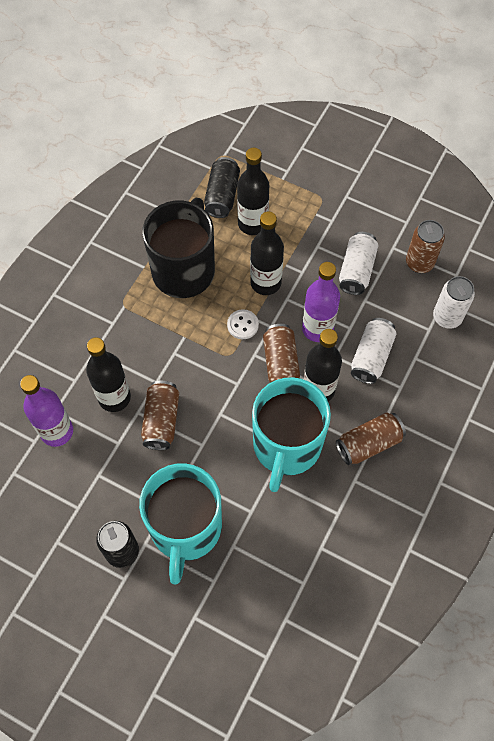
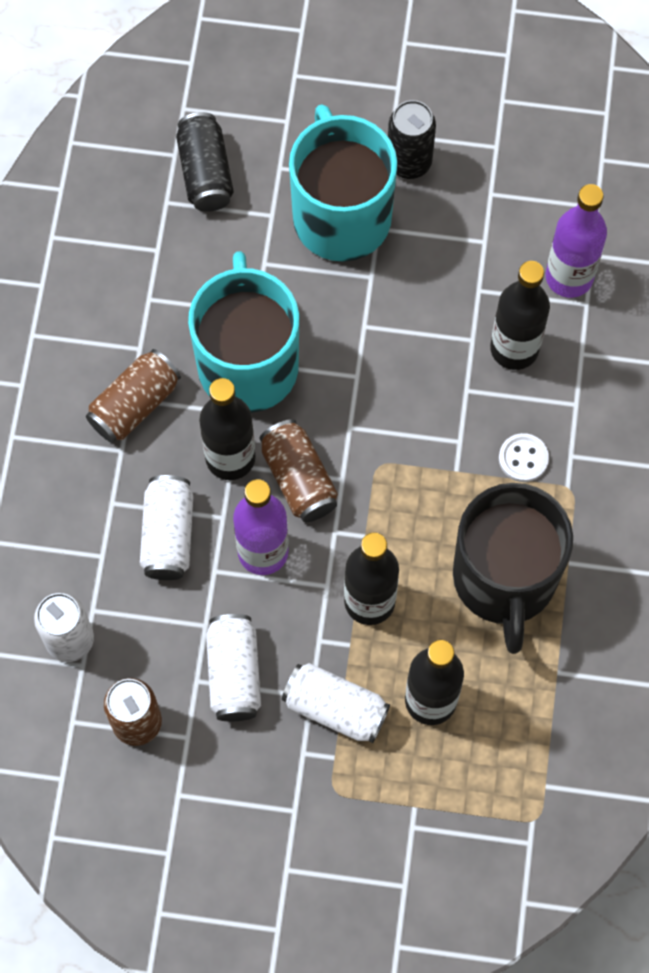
camera: 160 degrees right, 5 degrees up
(161, 420) = (434, 339): brown can -> none
(222, 195) = (502, 737): black can -> black can (205, 173)
(242, 325) = (377, 519): white button -> white button (523, 458)
(306, 236) = (335, 708): none -> white can

